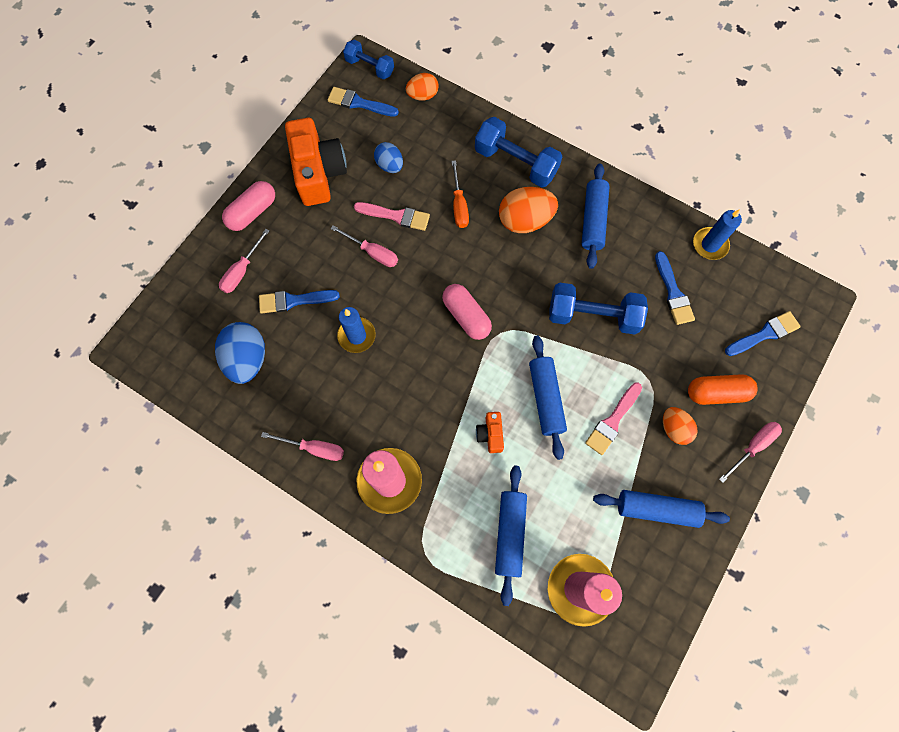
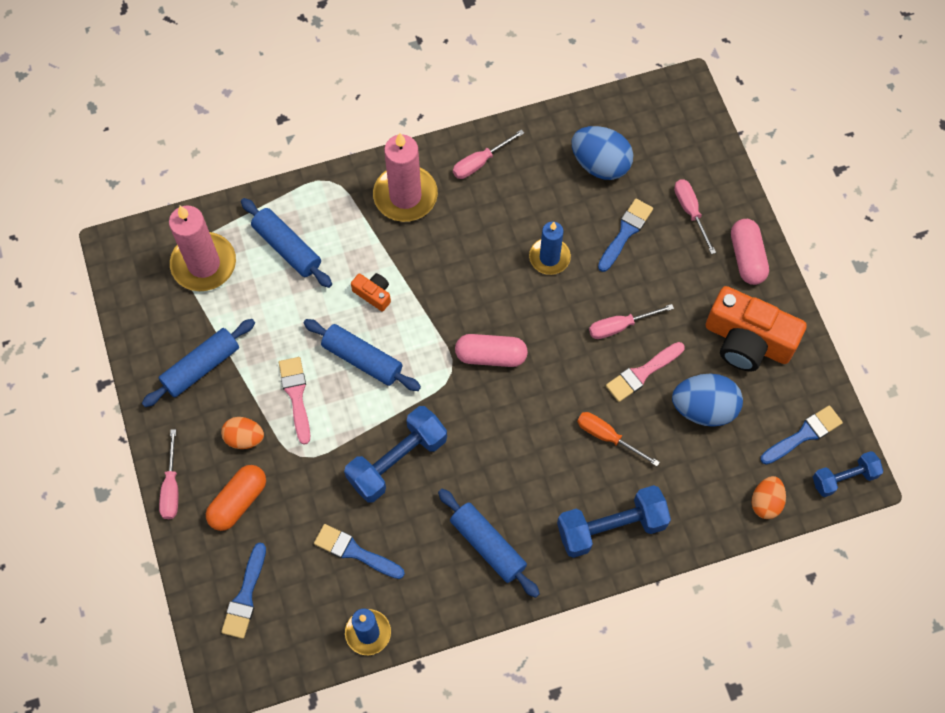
camera: 130 degrees right, 5 degrees down
(390, 166) = (704, 408): blue egg -> blue egg, size x1.64
(525, 221) = (541, 482): orange egg -> none

